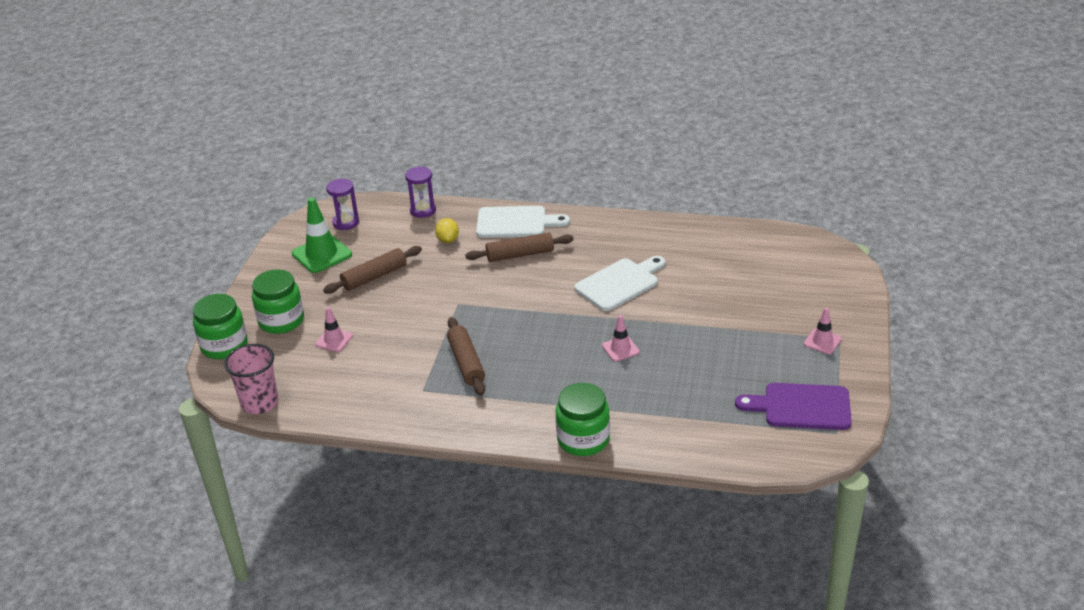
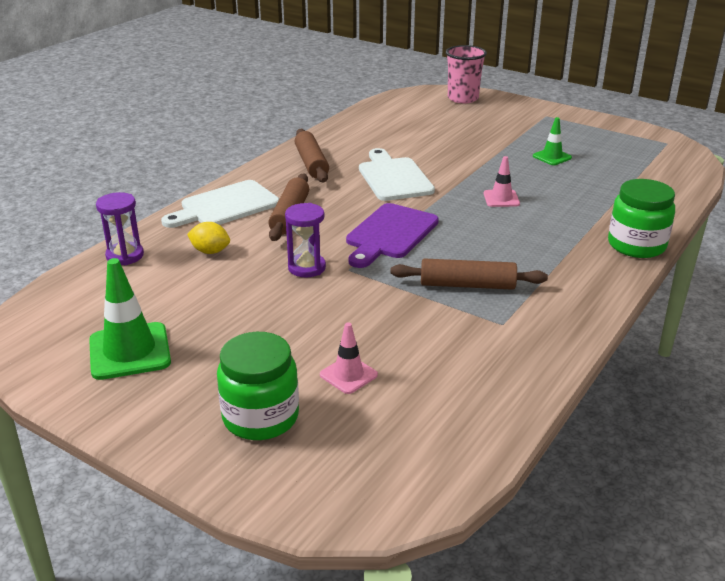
camera: 70 degrees left, 5 degrees down
(224, 346) = (276, 491): green jar -> none
(260, 403) = (452, 472): pink cup -> pink cup (463, 98)
(346, 223) = (76, 317): purple hourglass -> purple hourglass (307, 268)
(374, 277) = (233, 317): brown rolling pin -> brown rolling pin (311, 163)
(515, 223) = (225, 206): white cutting board -> white cutting board turned 150 degrees counterclockwise
(734, 361) = (552, 157): none -> green traffic cone
(801, 407) = (628, 147): purple cutting board -> purple cutting board (390, 234)
(822, 341) = (546, 122): pink traffic cone -> none

